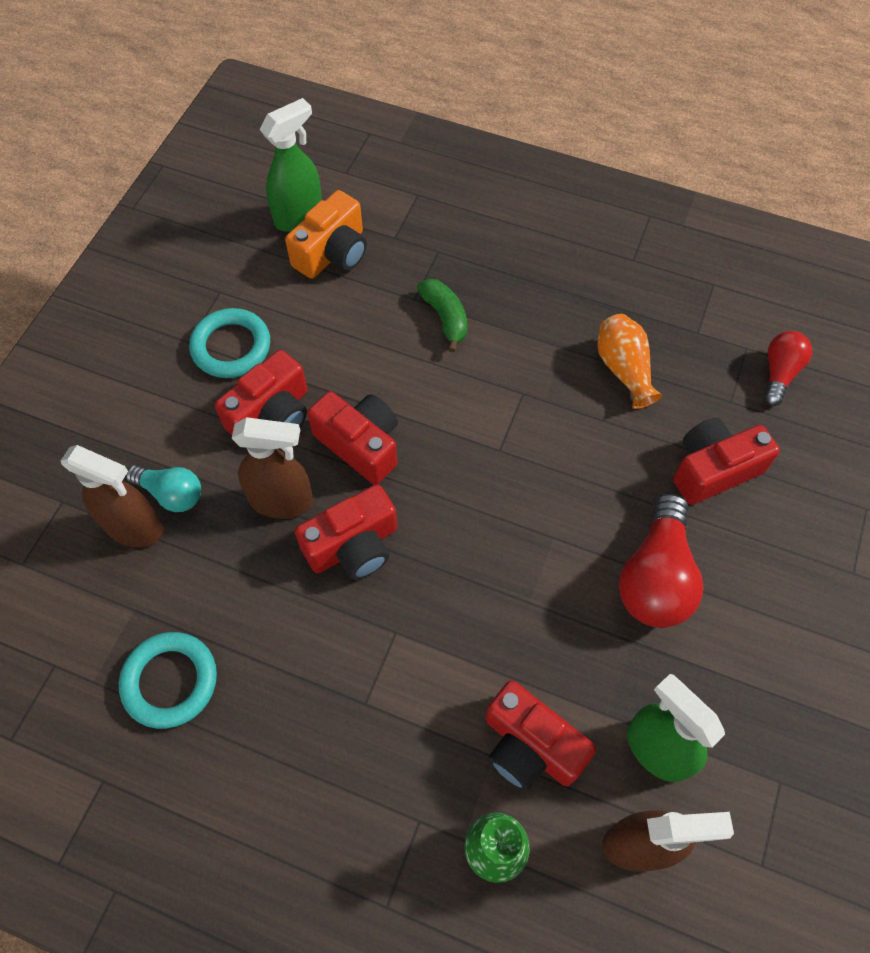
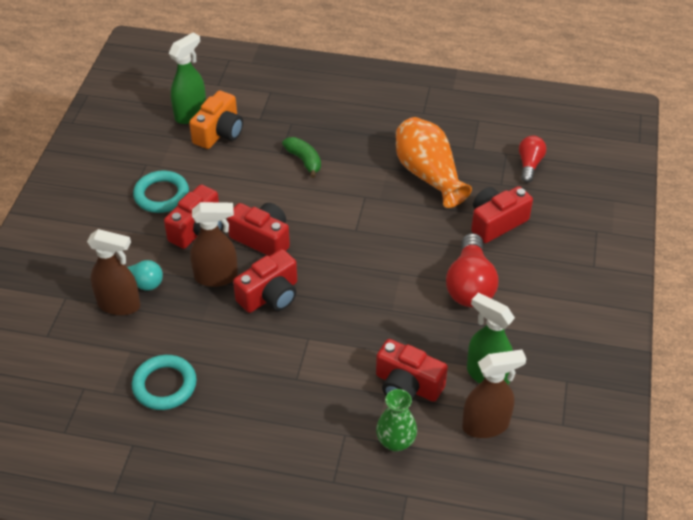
camera: 10 degrees left, 15 degrees down
(623, 369) = (428, 175): orange vase -> orange vase, size x1.58

